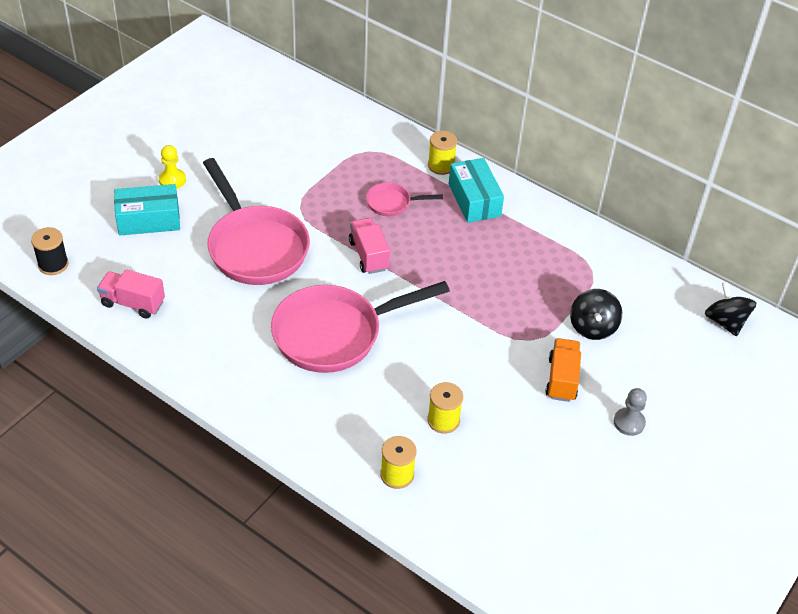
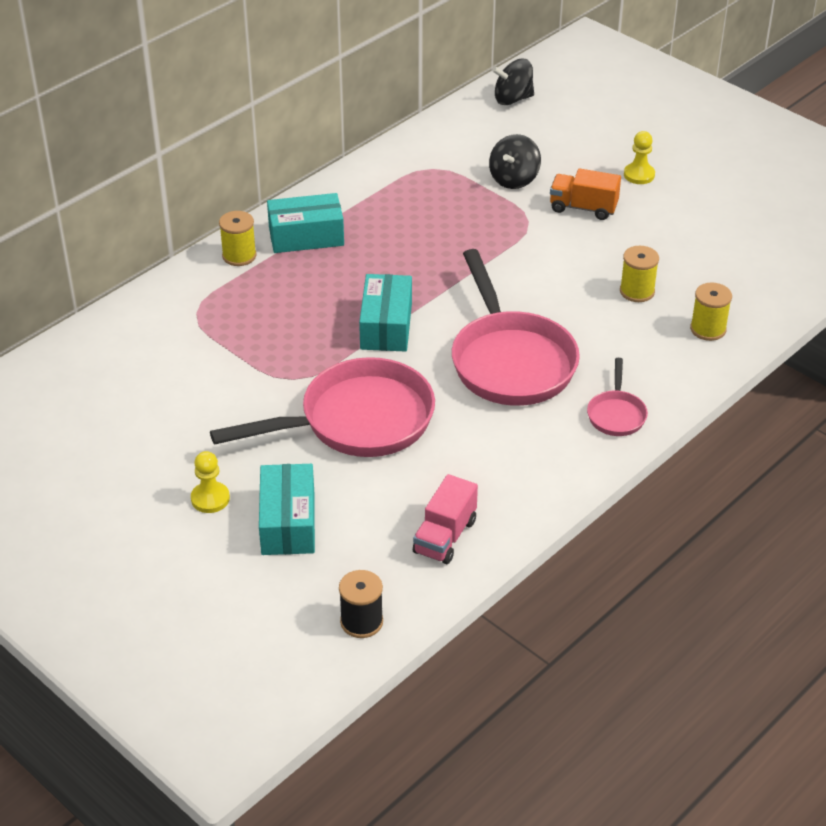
camera: 80 degrees left, 5 degrees down
(368, 255) = (386, 326): pink truck -> turquoise box
(392, 203) = (299, 300): pink pan -> pink pan (616, 414)
(592, 327) = (514, 179): black spinning top -> black spinning top turned 105 degrees clockwise
(629, 422) = (639, 175): grey pawn -> yellow pawn

